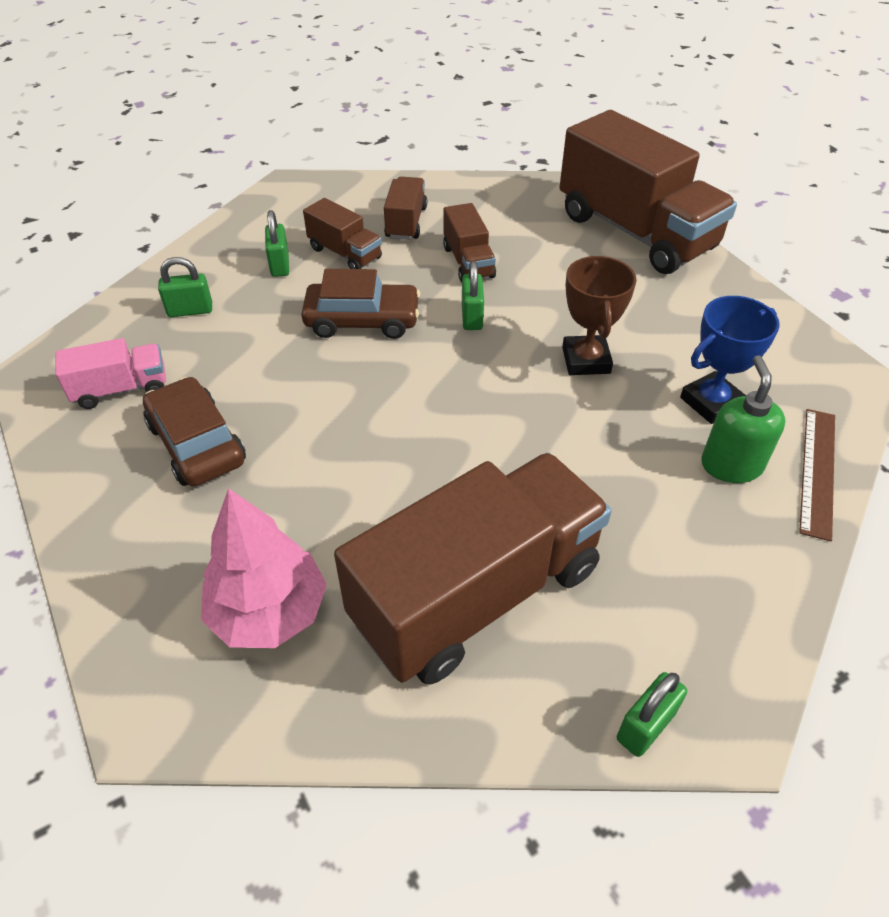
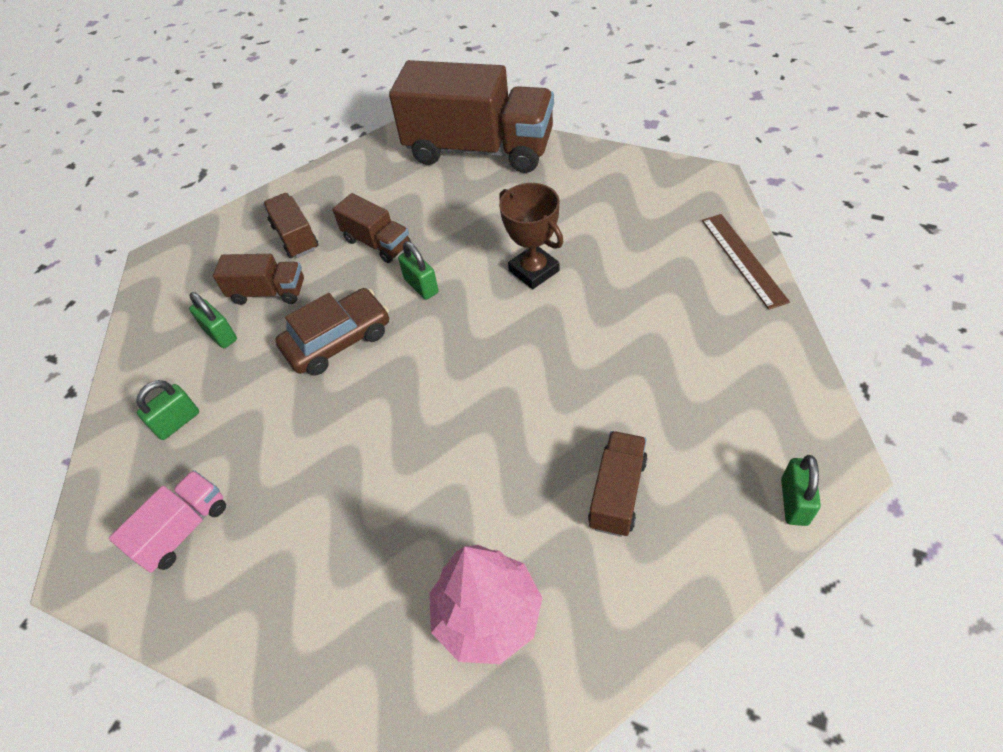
camera: 30 degrees left, 5 degrees up
(197, 443) = (299, 529): brown car -> none
(476, 594) = (617, 493): brown truck -> brown truck, size x0.46
(711, 402) = (641, 251): blue trophy -> none
(731, 465) = (691, 289): green soap dispenser -> none

